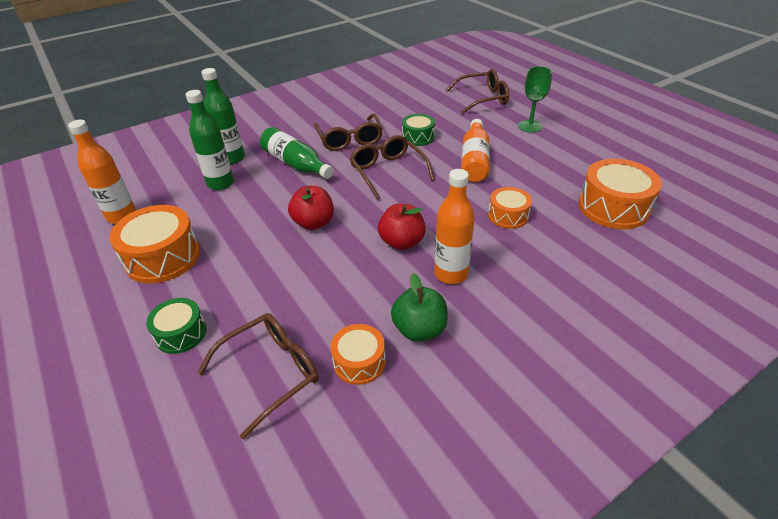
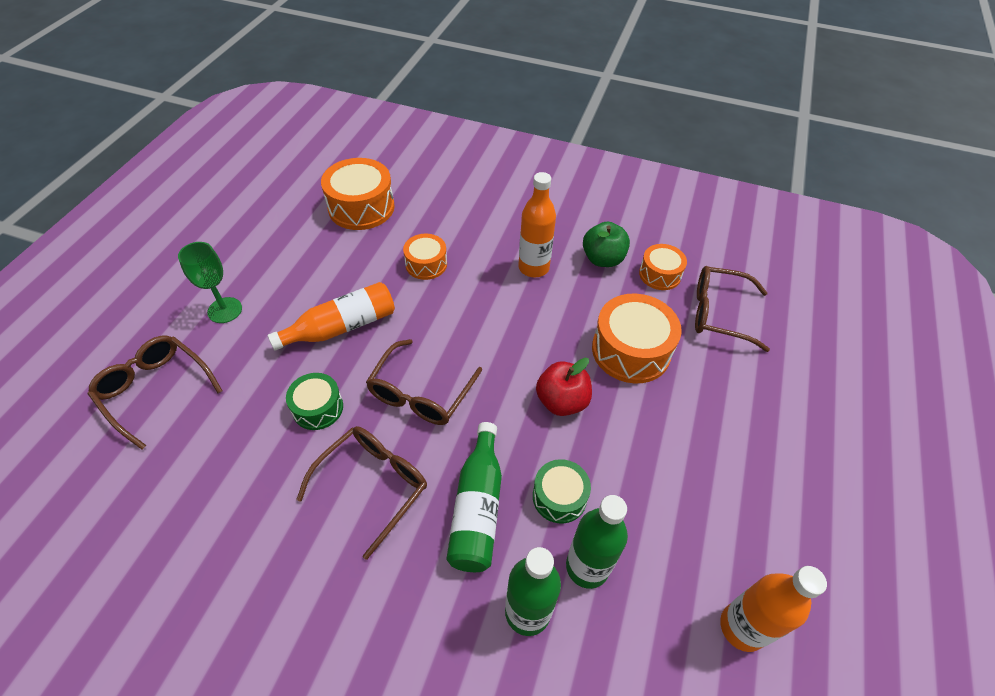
camera: 130 degrees left, 10 degrees up
(163, 257) = (731, 498): orange drum -> orange drum (631, 350)
(181, 333) = (762, 395): green drum -> green drum (559, 497)
(402, 242) = (525, 316): red apple -> none

